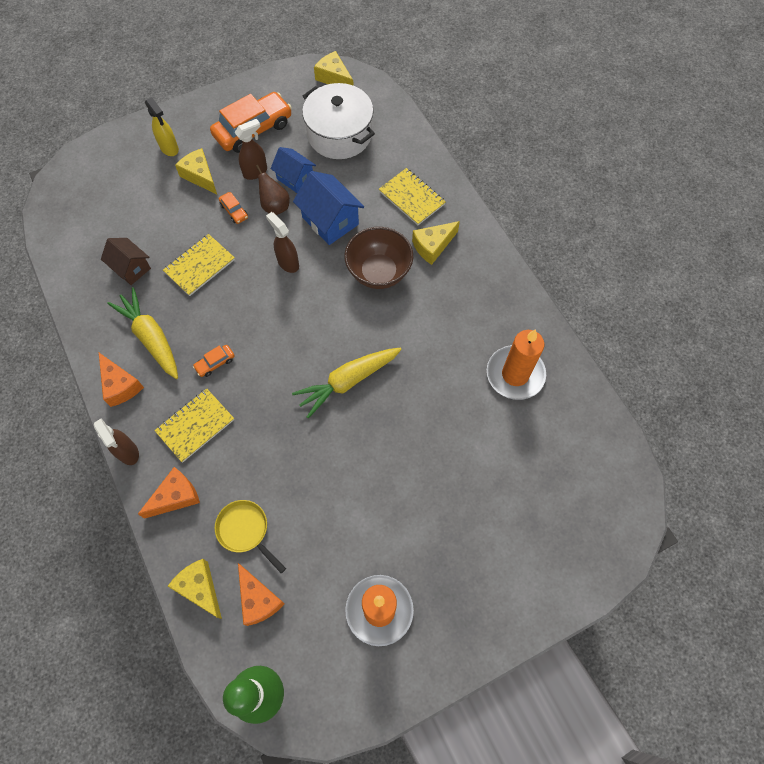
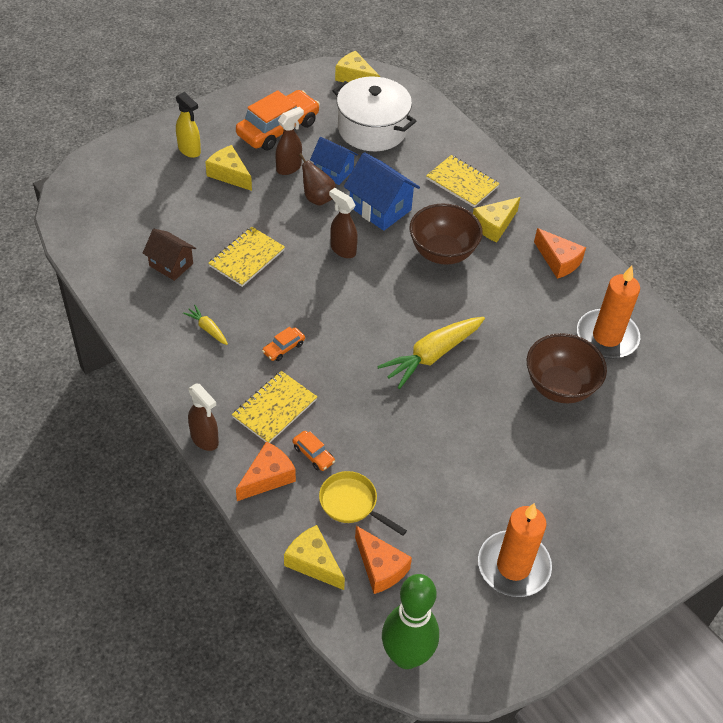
camera: 10 degrees left, 15 degrees down
(120, 385) = (183, 376): orange cheese -> orange cheese (558, 261)
(151, 337) = (207, 329): yellow carrot -> yellow carrot, size x0.49
(234, 211) = (273, 205): orange car -> orange car (313, 454)
(460, 424) = (559, 386): none -> brown bowl

